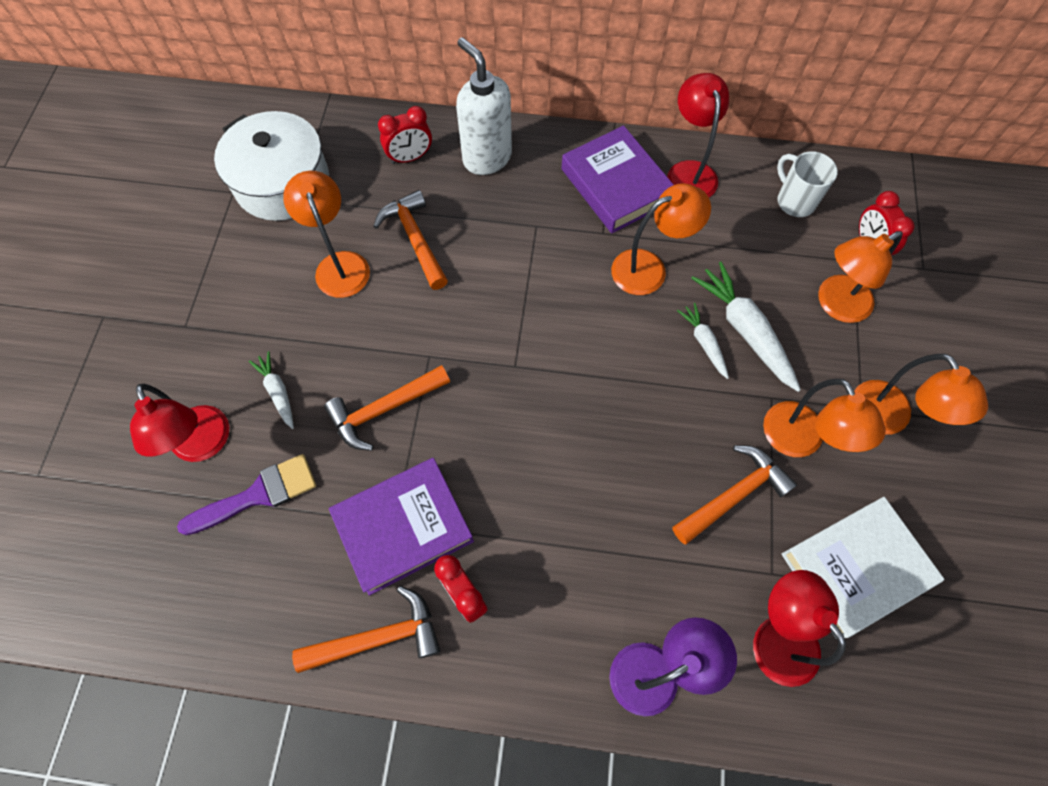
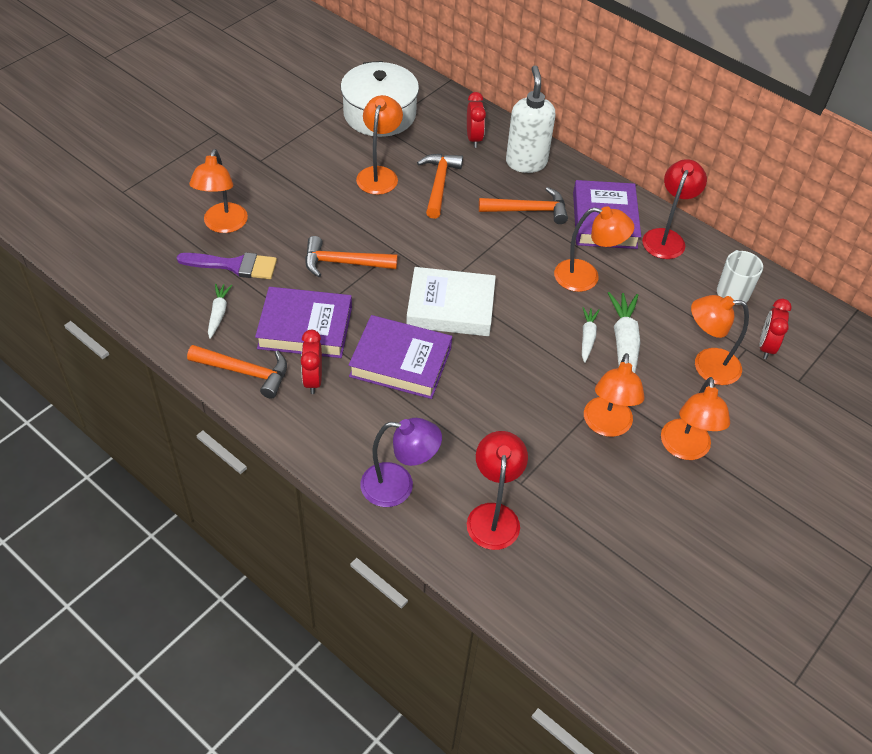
camera: 30 degrees right, 15 degrees down
(203, 445) = (223, 225): red lamp -> orange lamp
(278, 392) = (287, 221): white carrot -> white carrot (218, 313)
(410, 158) = (474, 138): red clock -> red clock turned 105 degrees counterclockwise
(541, 502) = (400, 362): none -> purple book
(733, 495) = (532, 428): orange hammer -> orange hammer (528, 210)
(855, 568) = (581, 513): white book -> white book (450, 307)

